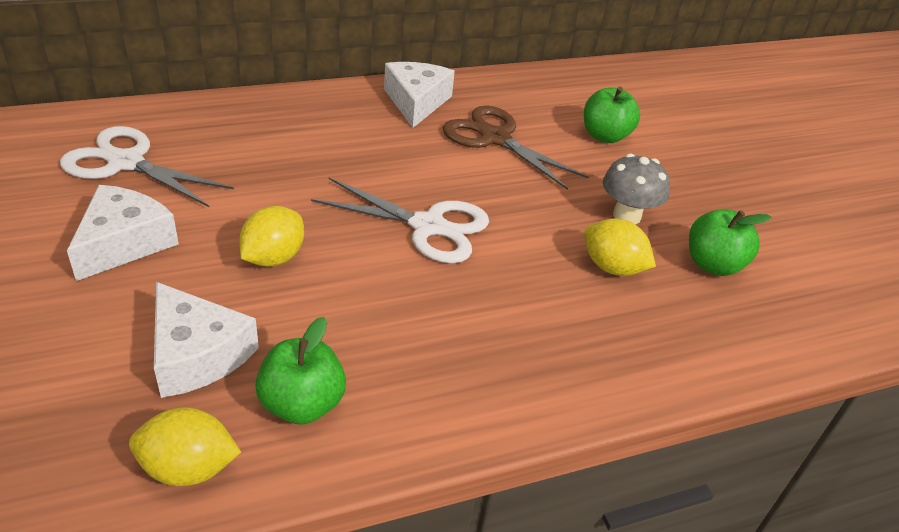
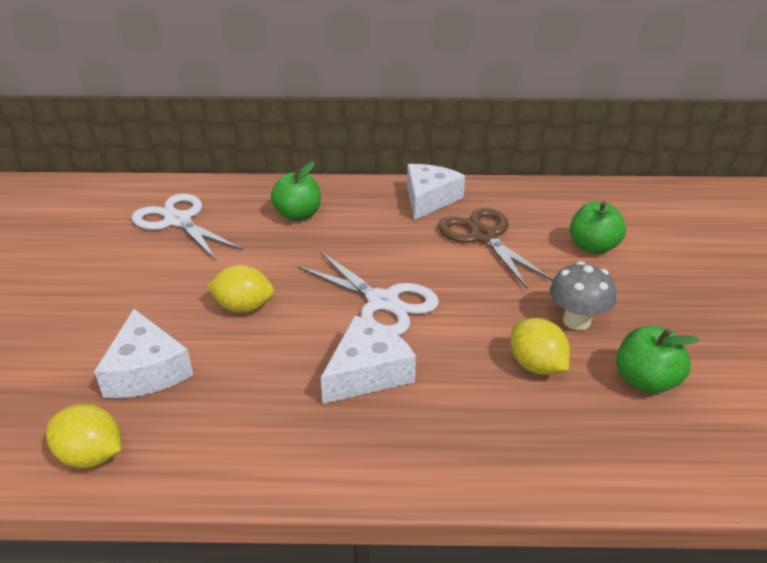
camera: 25 degrees right, 5 degrees down
(124, 243) = (144, 279): white cheese -> white cheese (367, 372)
(273, 258) = (244, 307): yellow lemon -> yellow lemon turned 45 degrees clockwise
(302, 404) = (201, 426): green apple -> green apple (298, 215)

